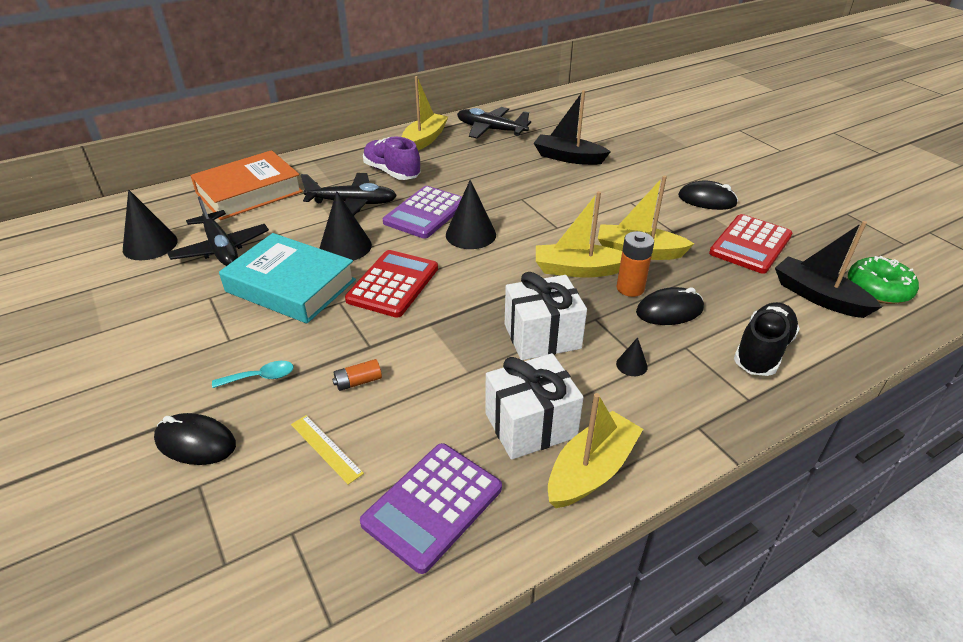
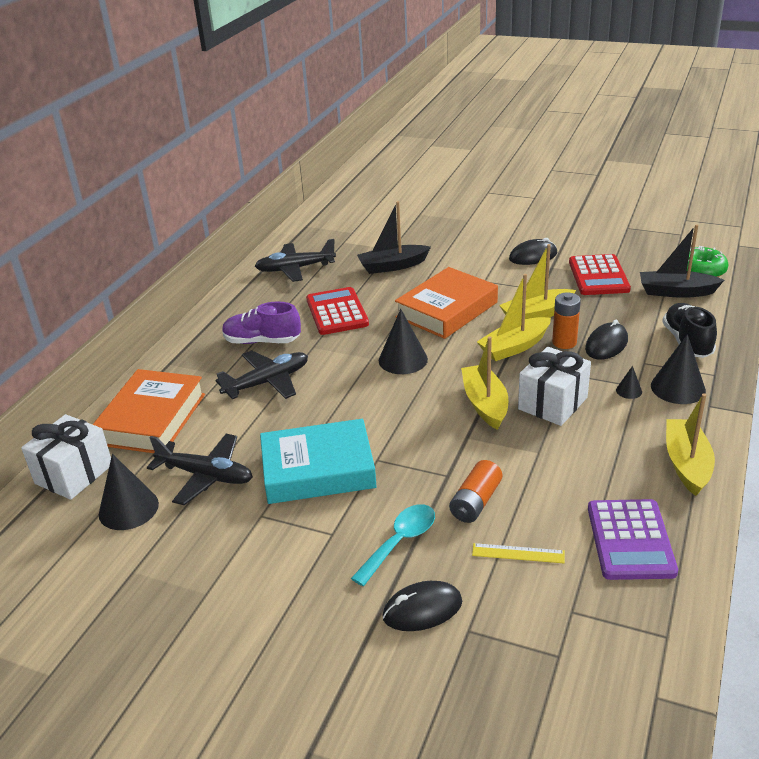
camera: 35 degrees left, 5 degrees down
(261, 377) = (400, 542): turquoise spoon -> turquoise spoon, size x1.54
(345, 246) = (316, 418): black cone -> black cone (678, 388)
(358, 382) = (475, 502): orange battery -> orange battery, size x1.60
(393, 284) = (398, 425): red calculator -> red calculator (337, 312)
(424, 140) = (249, 302): yellow boat -> yellow boat (485, 404)
(425, 213) = (342, 360): purple calculator -> none
(530, 425) = (620, 460): white gift -> white gift (74, 474)
(563, 211) = (446, 310): none -> orange book

